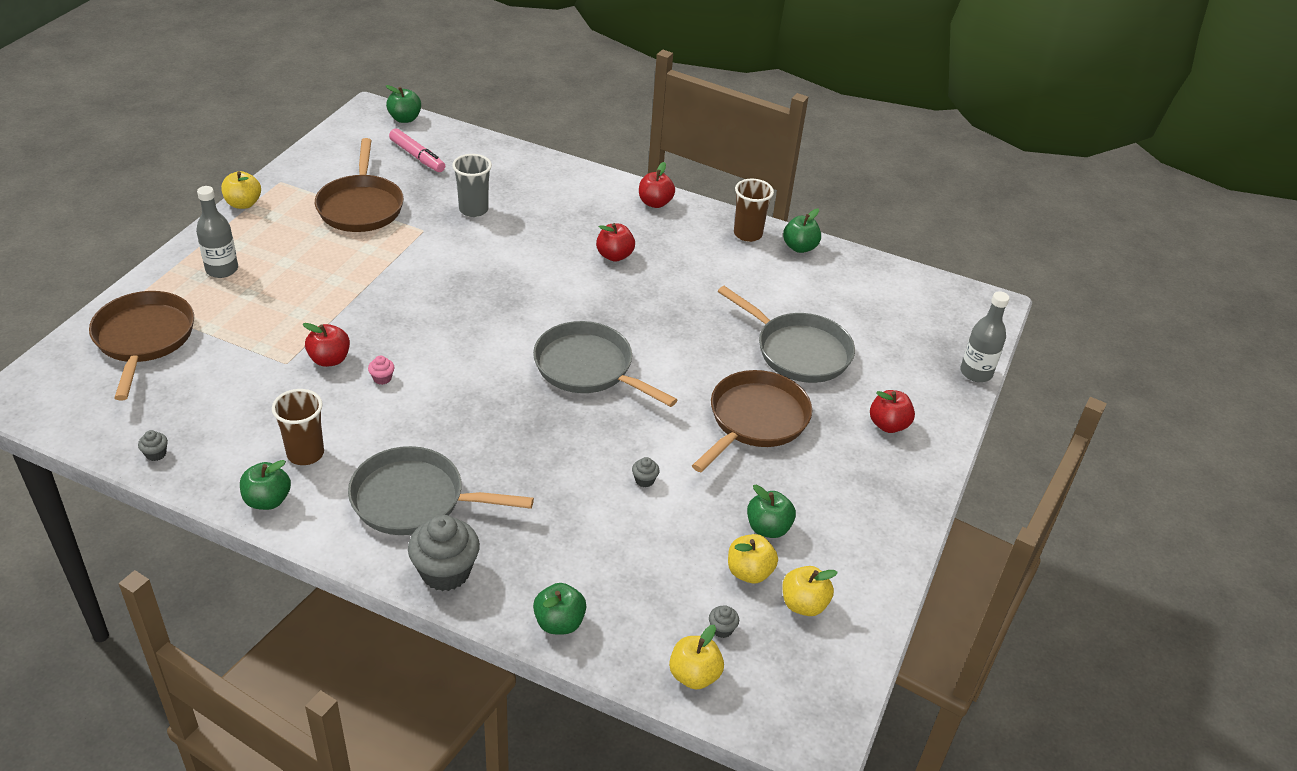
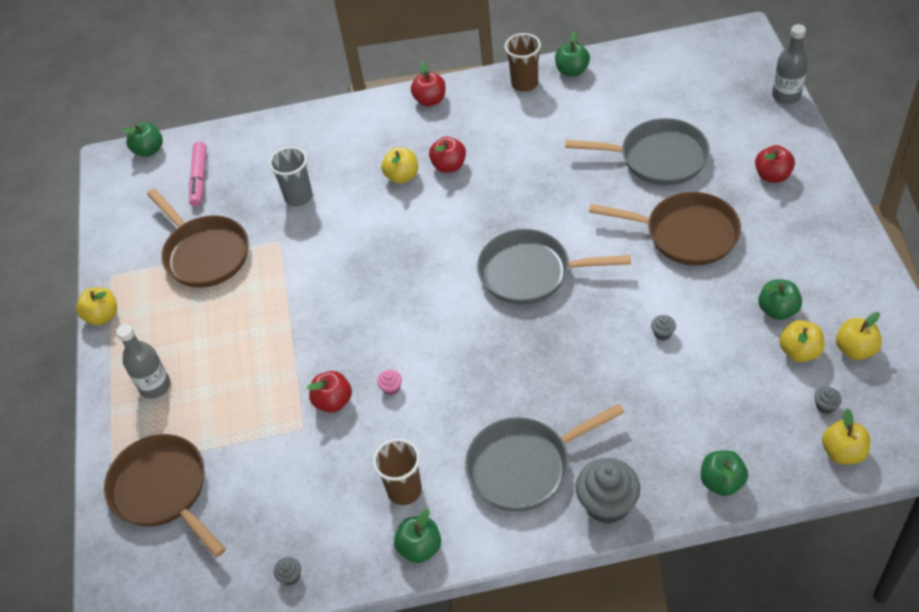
camera: 25 degrees left, 10 degrees up
(417, 156) = (199, 178): pink marker -> pink marker turned 75 degrees clockwise
(568, 241) = (402, 176): none -> yellow apple
(755, 420) = (685, 233): brown pan -> brown pan turned 105 degrees clockwise

